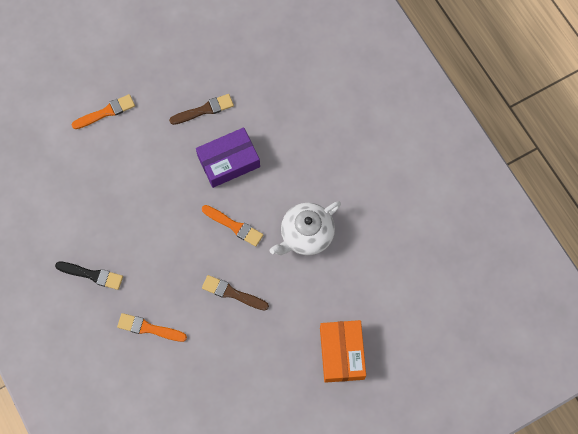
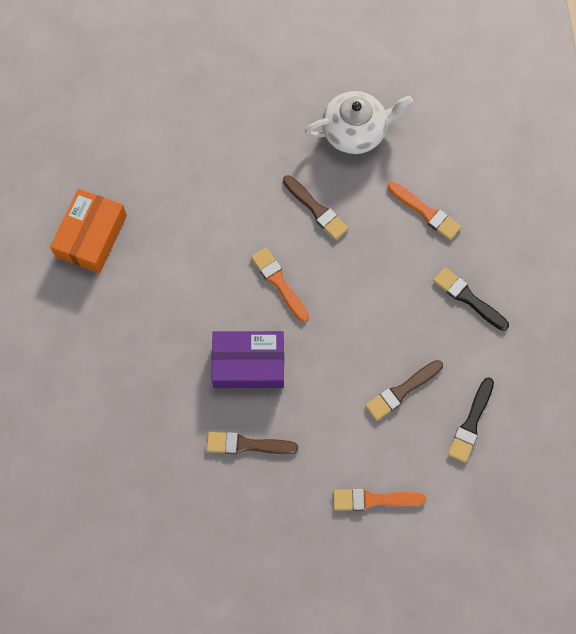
camera: 155 degrees left, 0 degrees up
(59, 188) = (471, 423): none -> black brush
(115, 188) = (402, 391): none -> brown brush
(306, 234) = (202, 237): white teapot -> white teapot (355, 132)
(342, 353) = (229, 100): orange box -> orange box (91, 236)

